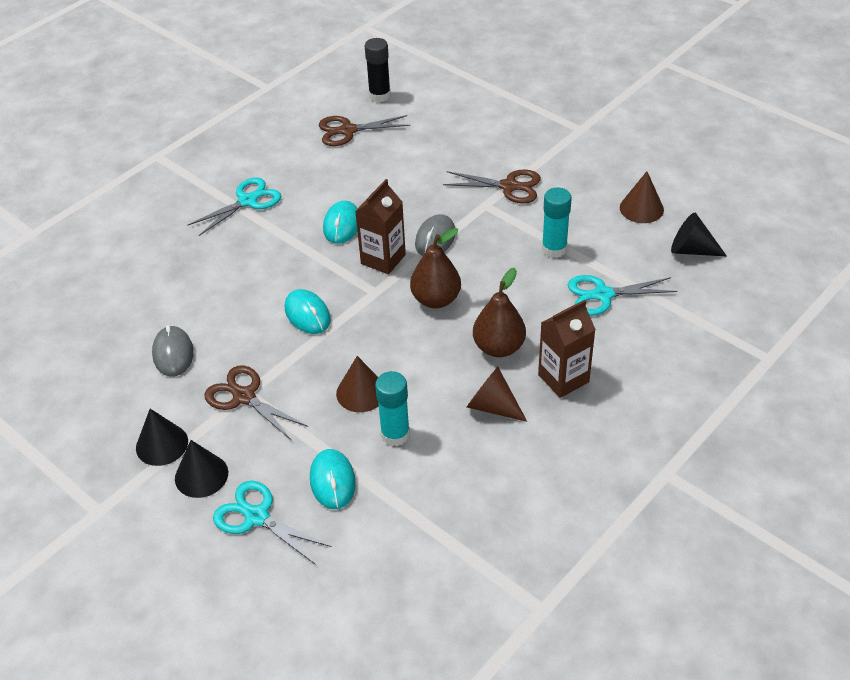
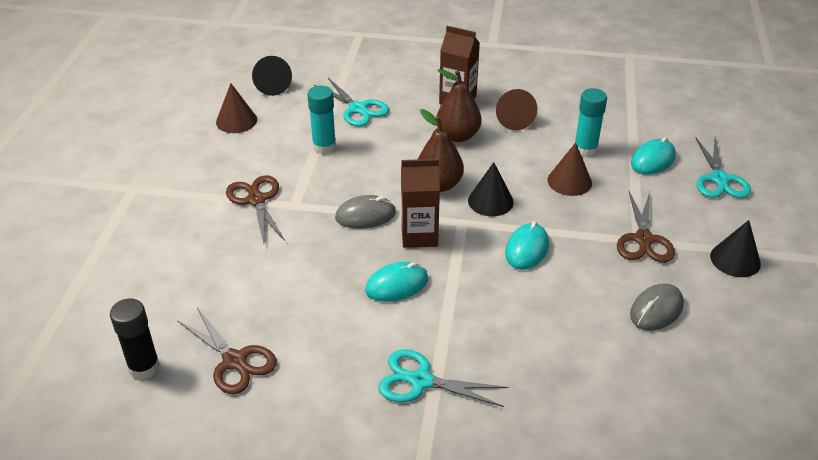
camera: 125 degrees left, 5 degrees down
(201, 475) = (728, 223): black cone -> black cone (490, 201)

